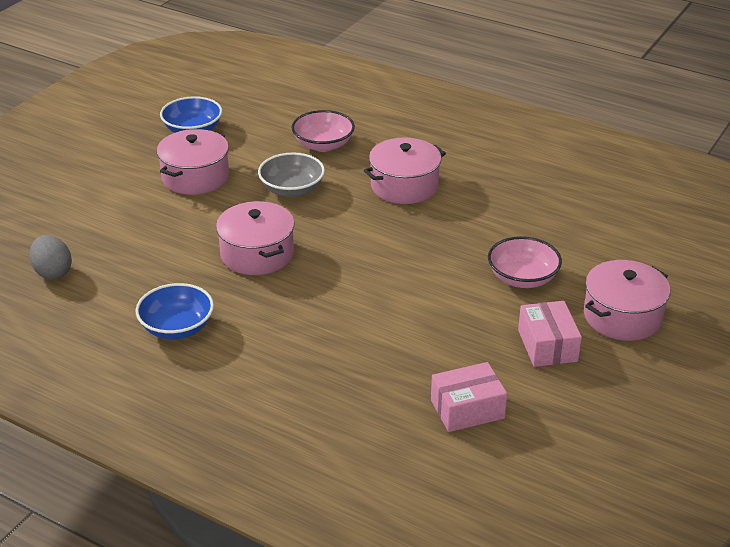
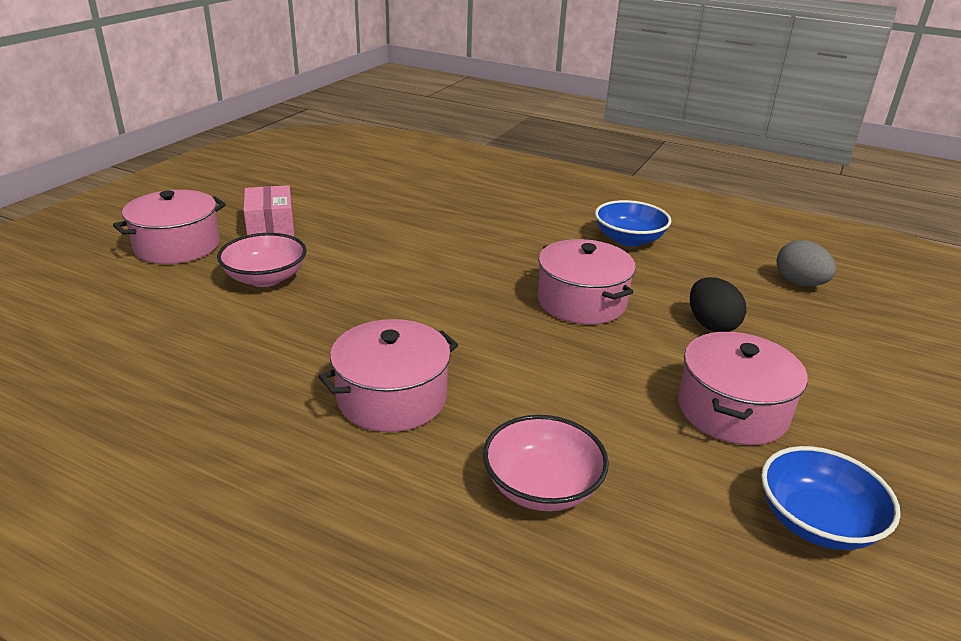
camera: 175 degrees right, 5 degrees down
(164, 233) = (711, 325): none -> black egg
(292, 189) = (569, 389): grey bowl -> none
(467, 409) = (360, 192): pink box -> none

